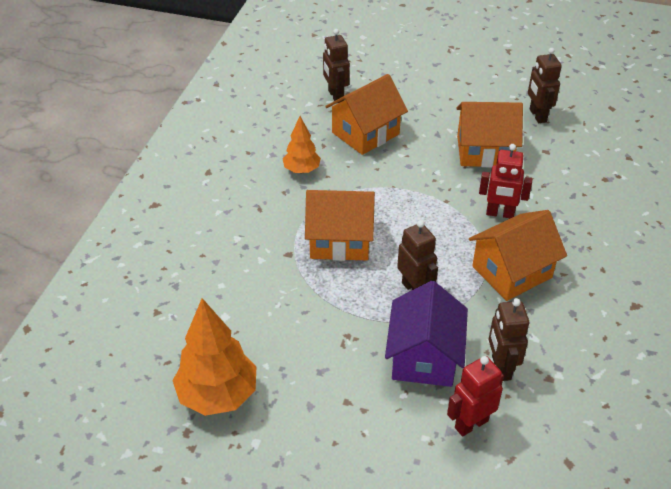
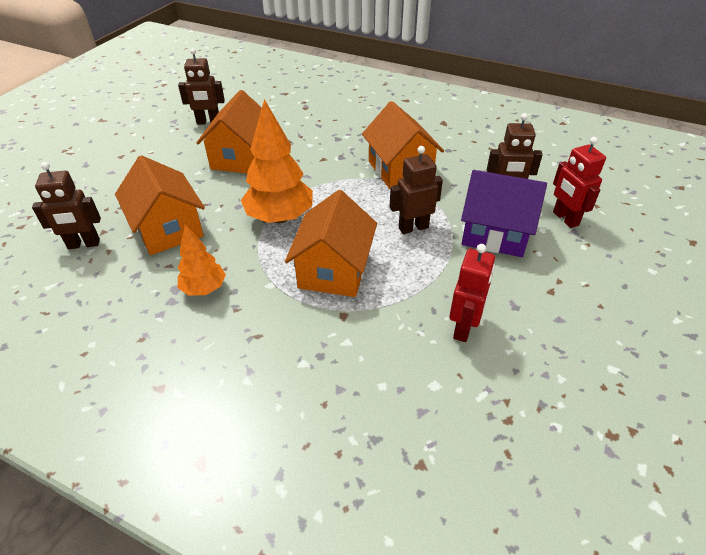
camera: 80 degrees left, 0 degrees up
(218, 395) = (555, 399): orange tree -> orange tree (280, 217)
(500, 214) = (328, 163): red robot -> red robot (464, 328)

